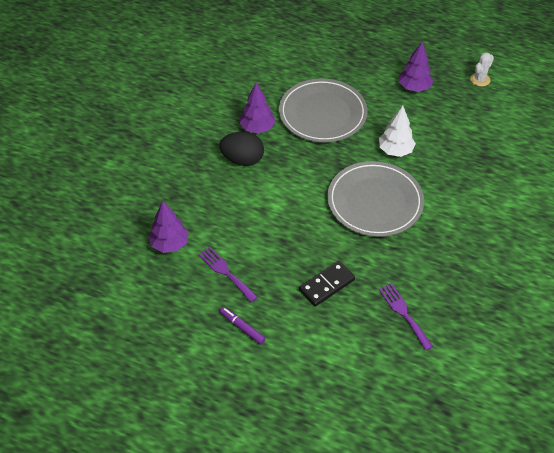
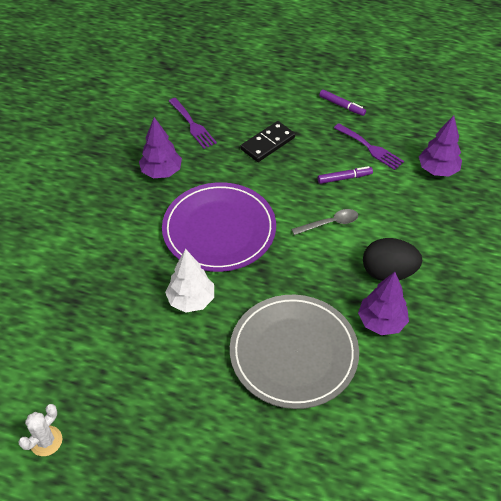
camera: 175 degrees right, 0 degrees up
(258, 242) = (344, 178): none -> purple marker
(280, 201) = (329, 223): none -> grey spoon
(375, 202) = (219, 230): grey plate -> purple plate
(414, 87) = (155, 415): purple tree -> purple tree (161, 172)

